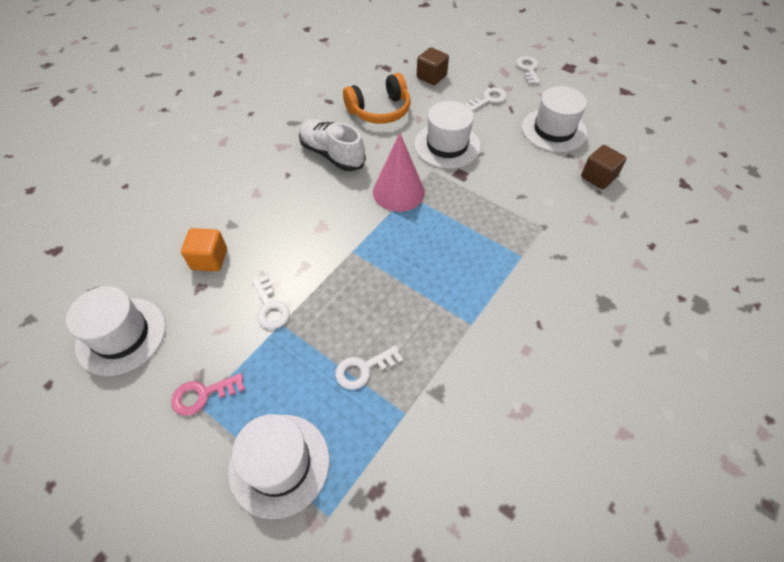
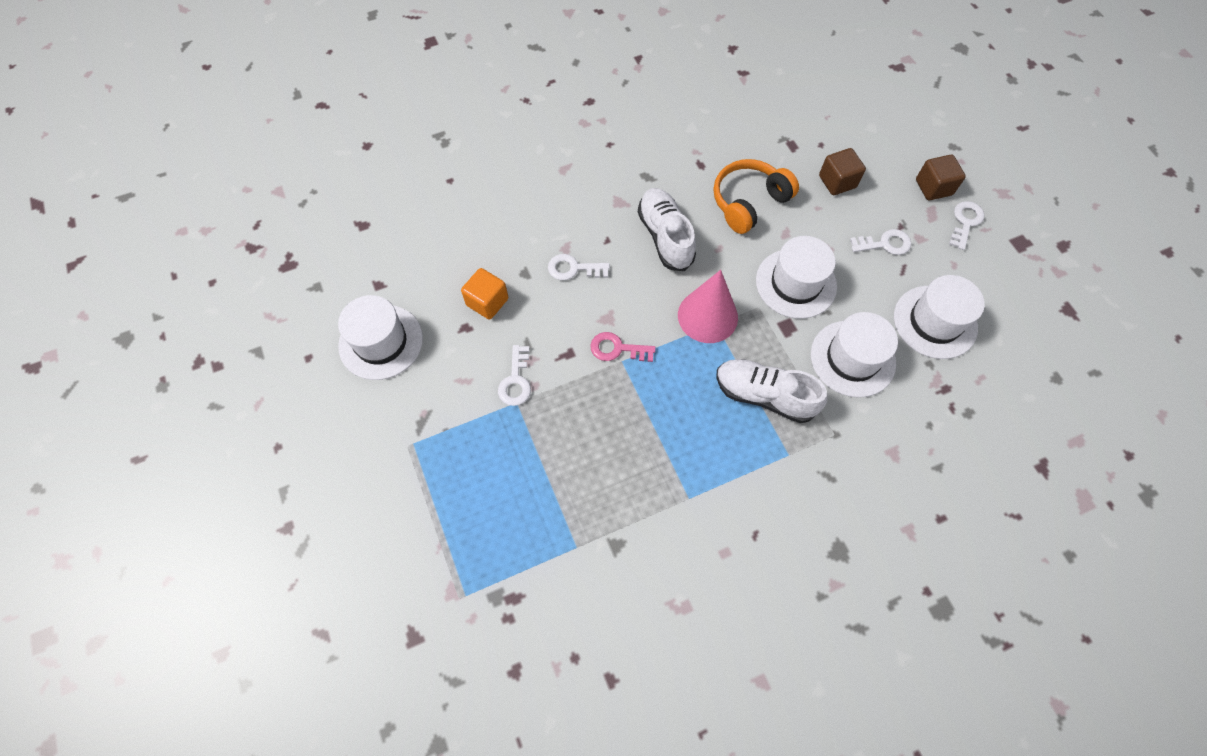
camera: 30 degrees right, 10 degrees up
(203, 395) = (420, 434): pink key -> pink key (617, 349)
(279, 464) = (450, 530): white hat -> white hat (852, 358)
(363, 369) = (564, 486): white key -> white key (573, 269)
(379, 110) = (749, 202): orange headphones -> orange headphones turned 135 degrees clockwise
(476, 225) = (764, 395): none -> white shoe
(598, 177) = (943, 407): brown cube -> brown cube (933, 187)

